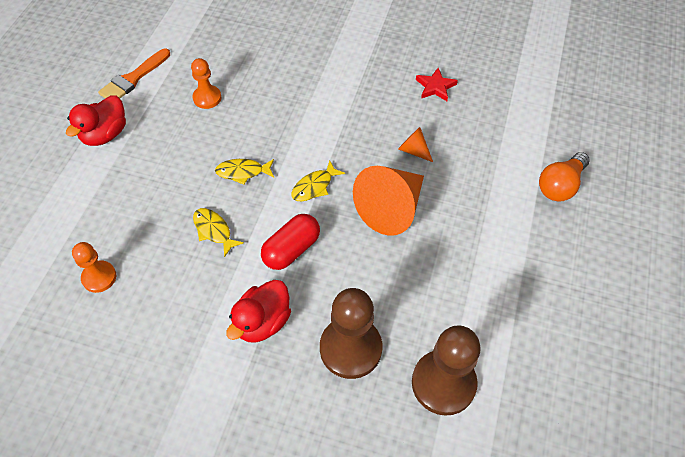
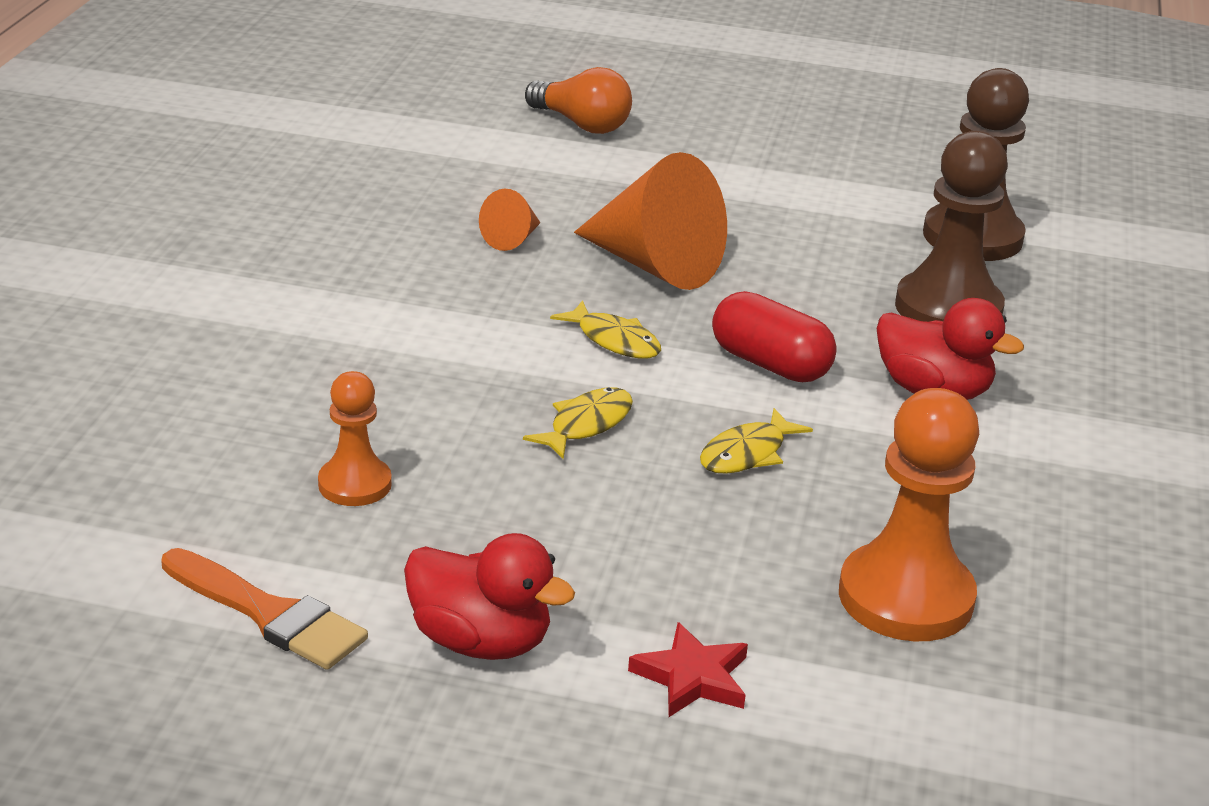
camera: 95 degrees left, 25 degrees down
(99, 277) = (905, 597): orange pawn -> orange pawn, size x1.75
(243, 172) = (586, 424): yellow fish -> yellow fish turned 135 degrees counterclockwise
(435, 87) = (343, 210): red star -> red star (692, 677)

